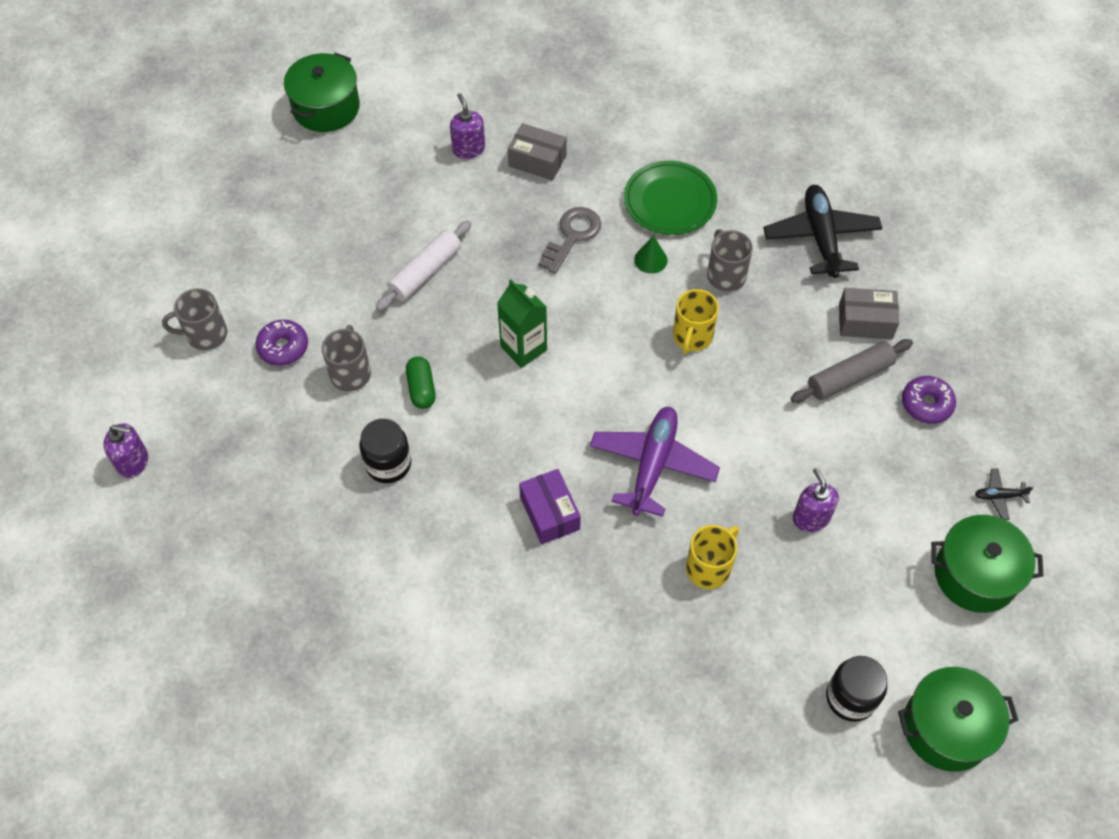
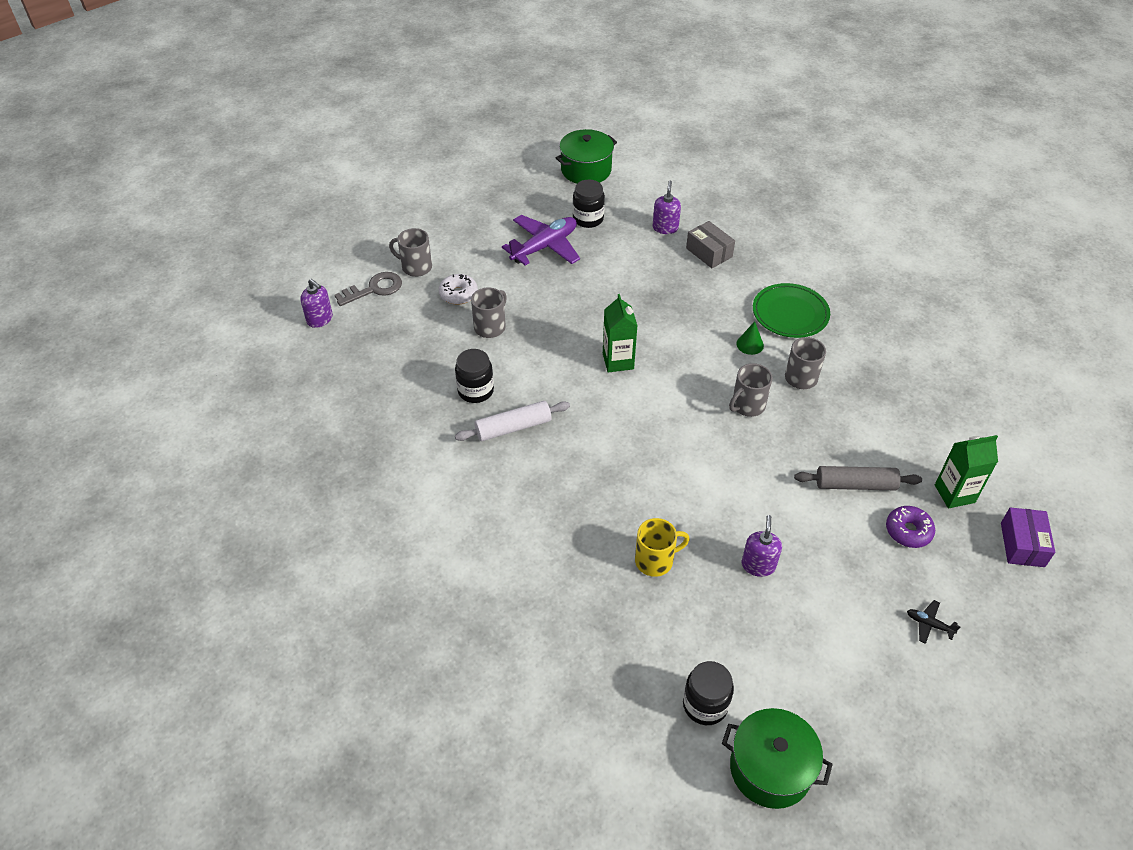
camera: 30 degrees right, 10 degrees down
(283, 347) = (458, 294): purple donut -> white donut
(372, 175) = (588, 219): none -> black jar
(421, 389) = (530, 356): green capsule -> none
(425, 272) = (583, 288): white rolling pin -> white rolling pin (513, 427)
(550, 513) = (563, 470): purple box -> purple box (1022, 544)
(572, 236) = (702, 307): grey key -> grey key (374, 289)
(652, 465) = (659, 474): purple plane -> purple plane (544, 247)
(692, 337) = (747, 405): yellow mug -> grey mug
(821, 237) = (895, 383): black plane -> none
(865, 321) = (894, 453): grey box -> none
(945, 340) = (954, 494): none -> green carton
(975, 574) = (870, 670): green pot -> none

